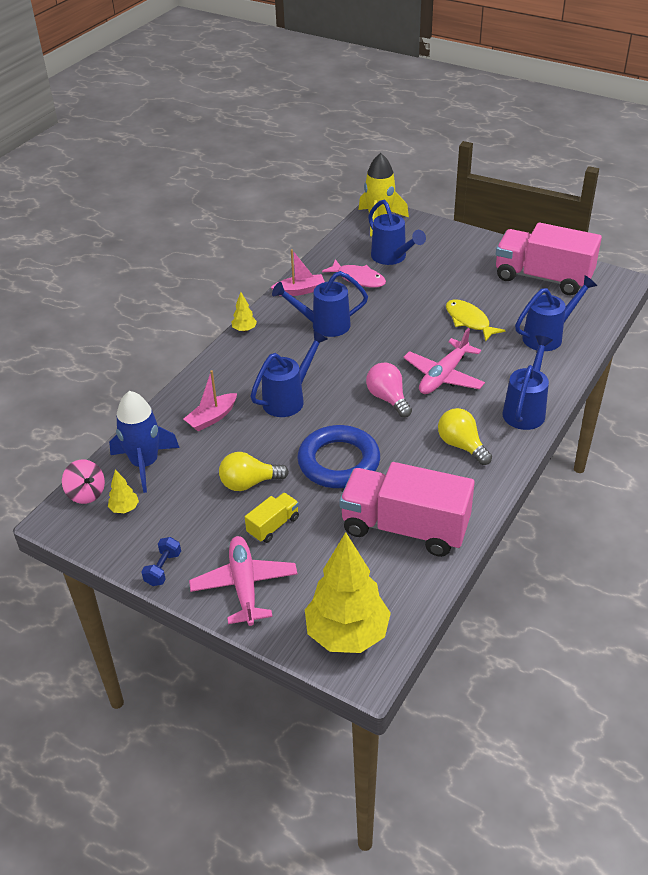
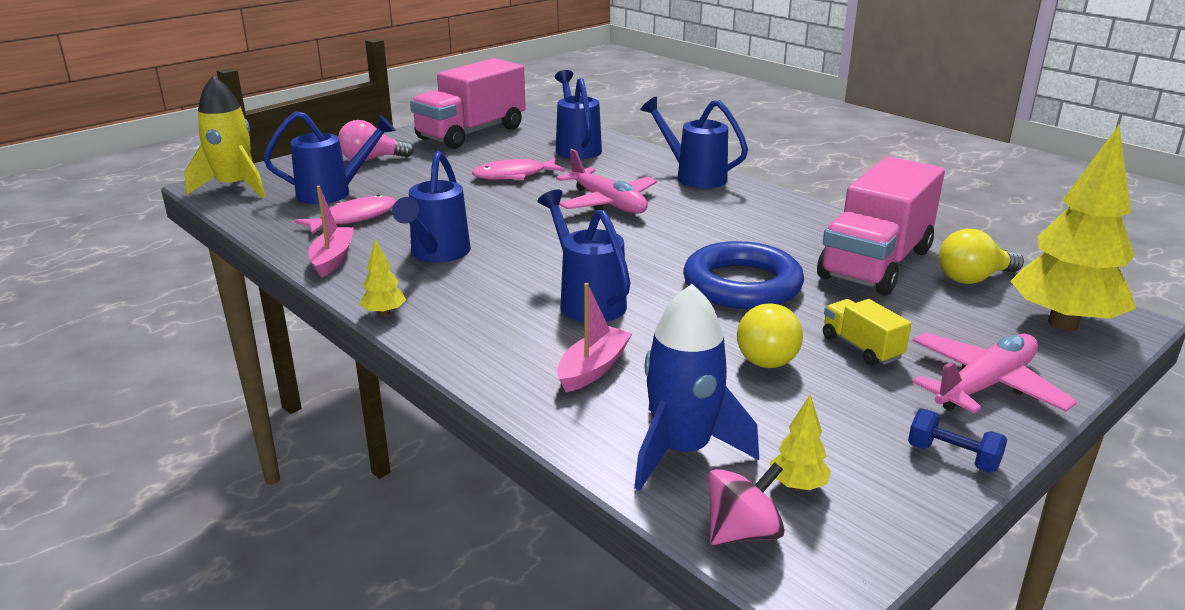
camera: 75 degrees left, 15 degrees down
(212, 418) = (593, 369): pink boat -> pink boat turned 120 degrees counterclockwise
(244, 585) = (985, 385): pink plane -> pink plane turned 135 degrees clockwise
(388, 398) = (630, 238): pink light bulb -> pink light bulb (371, 159)
(461, 445) = (740, 214): yellow light bulb -> yellow light bulb (973, 278)
(469, 321) = (514, 175): yellow fish -> pink fish

